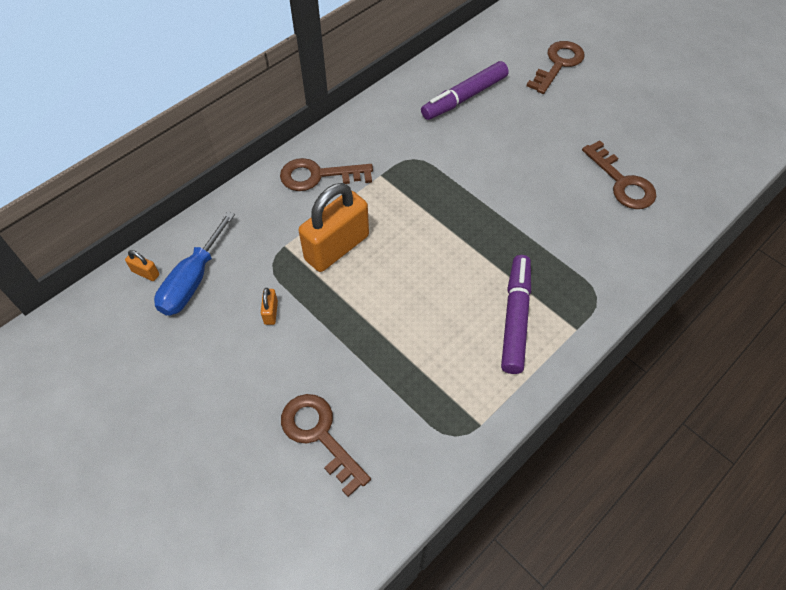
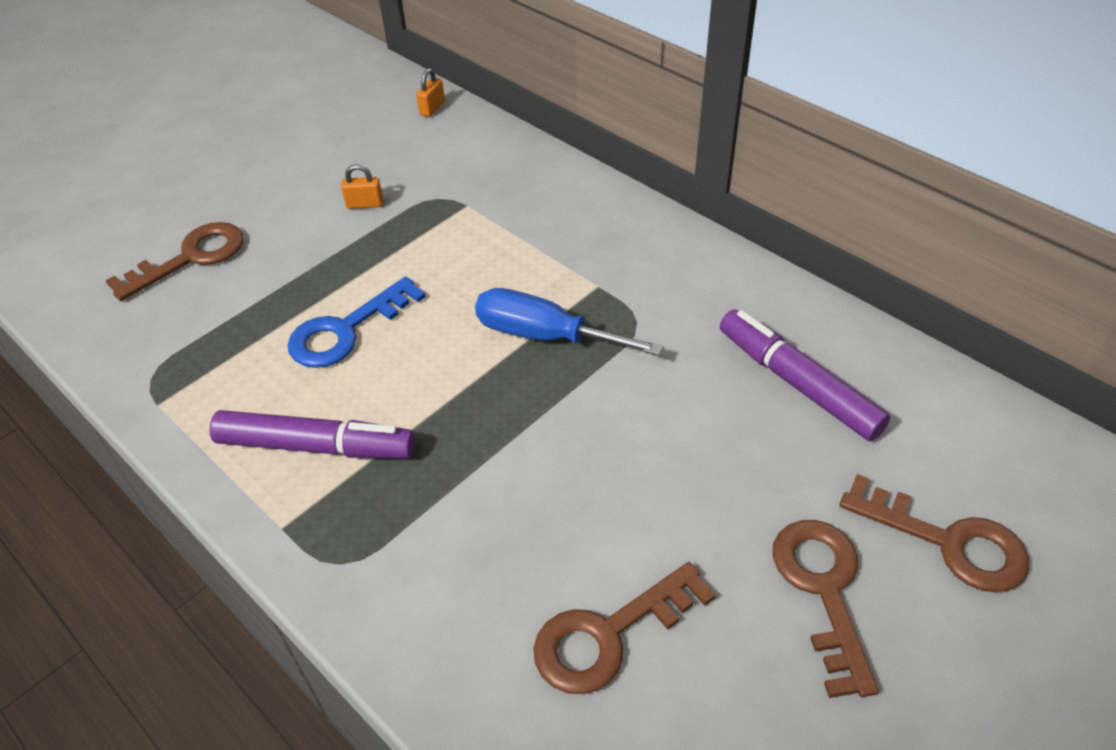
camera: 90 degrees right, 10 degrees down
(193, 281) = (418, 141): blue screwdriver -> blue screwdriver (544, 335)
(318, 176) = (590, 224): brown key -> brown key (823, 590)
(337, 247) = (461, 251): orange padlock -> none
(412, 311) = (346, 330): none -> blue key

